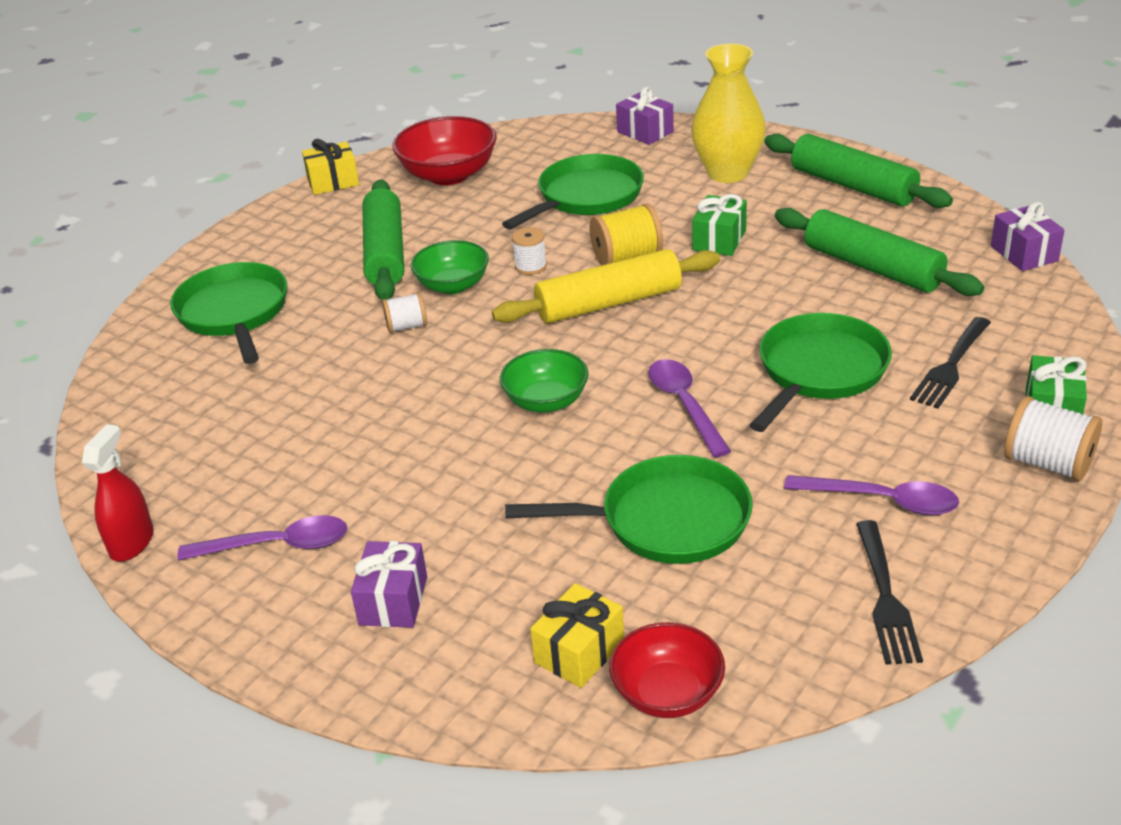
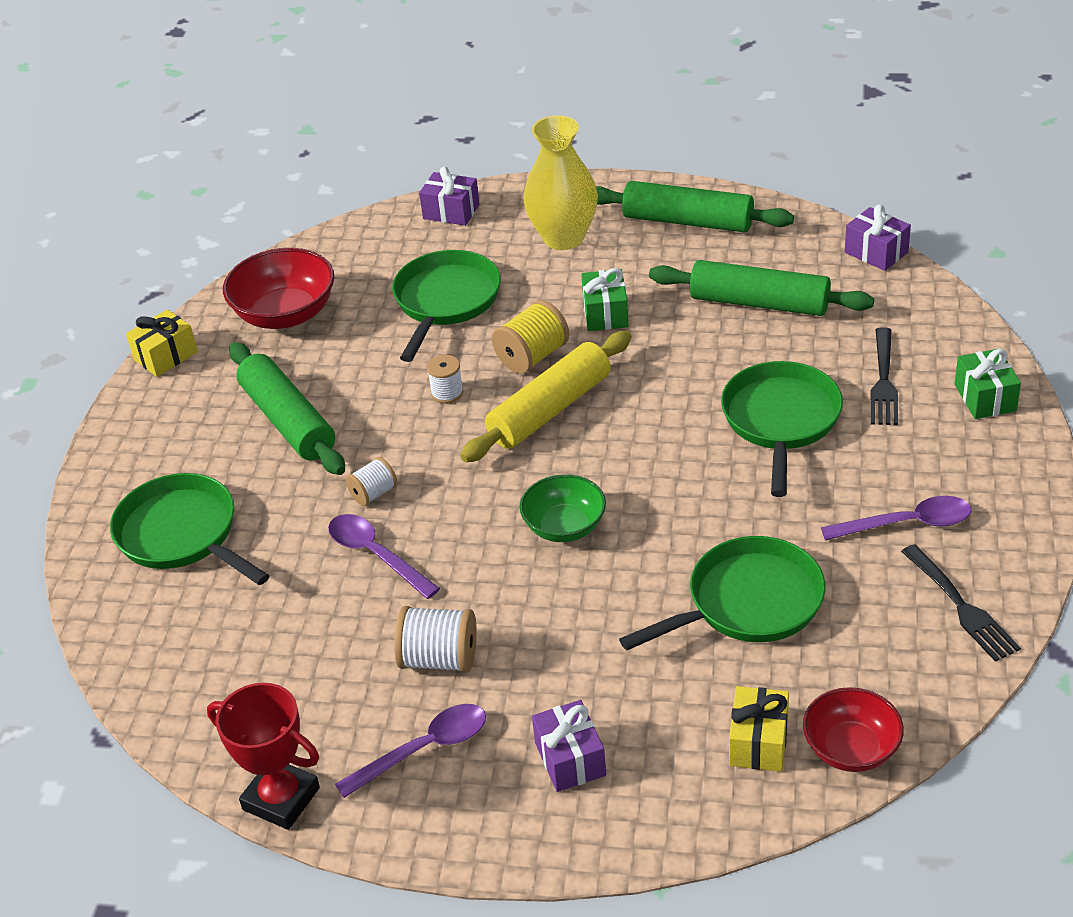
camera: 25 degrees left, 5 degrees up
(132, 543) = (281, 799): red spray bottle -> red trophy
(453, 285) = (385, 436): green bowl -> none
(684, 404) = (689, 490): purple spoon -> purple spoon (376, 555)
(1047, 463) = (1009, 447): white spool -> white spool (439, 659)

